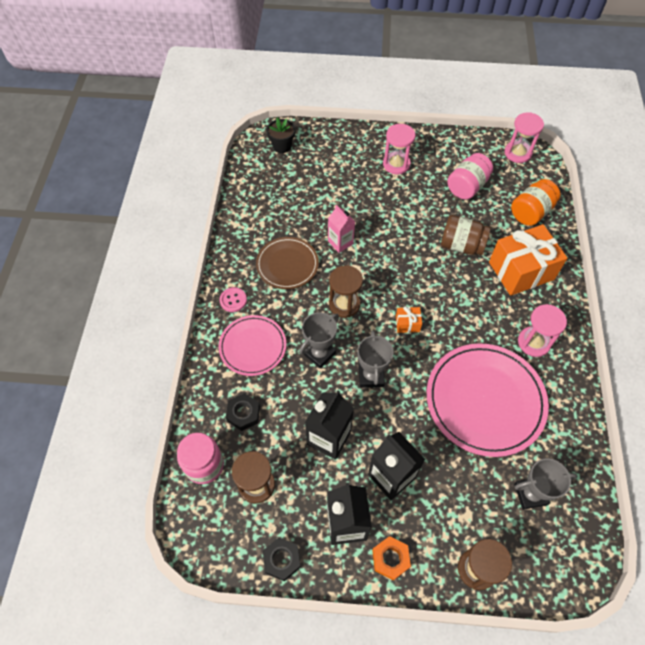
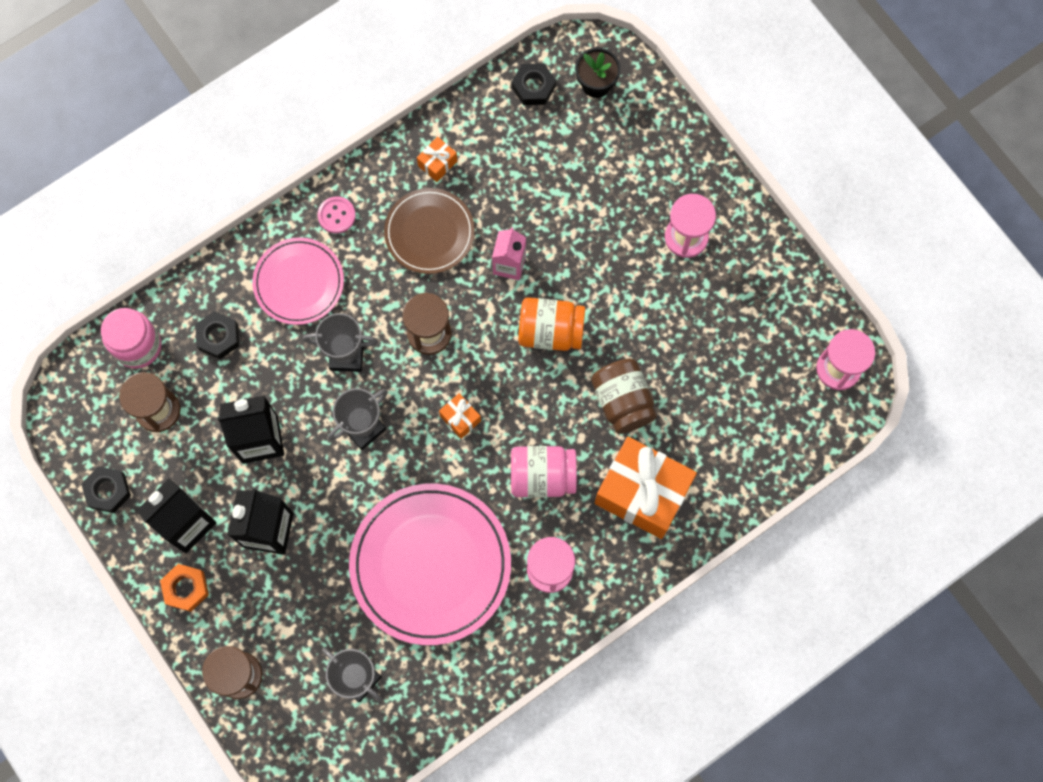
camera: 50 degrees right, 15 degrees up
(253, 235) = (437, 163): none -> orange gift
(256, 170) = (533, 87): none -> black nut
(467, 186) = (723, 345): pink jar -> pink jar (542, 476)
(530, 212) = (747, 448): orange jar -> orange jar (550, 331)

